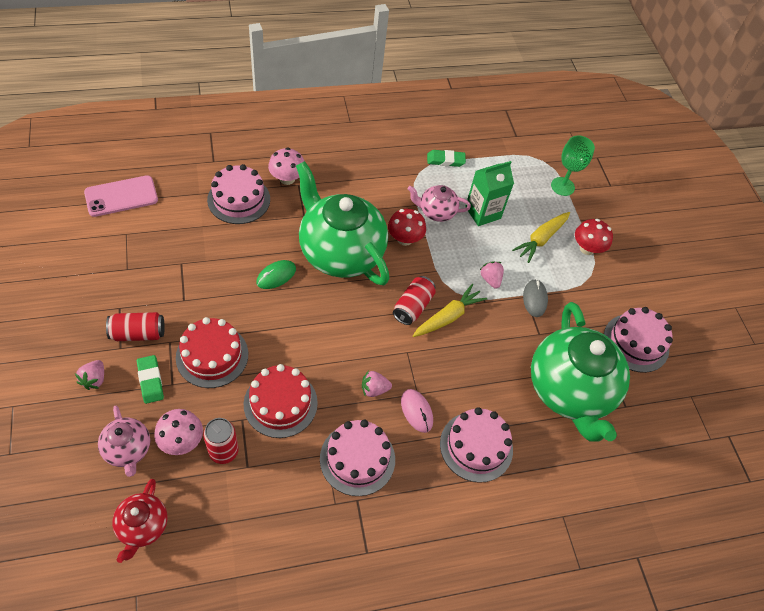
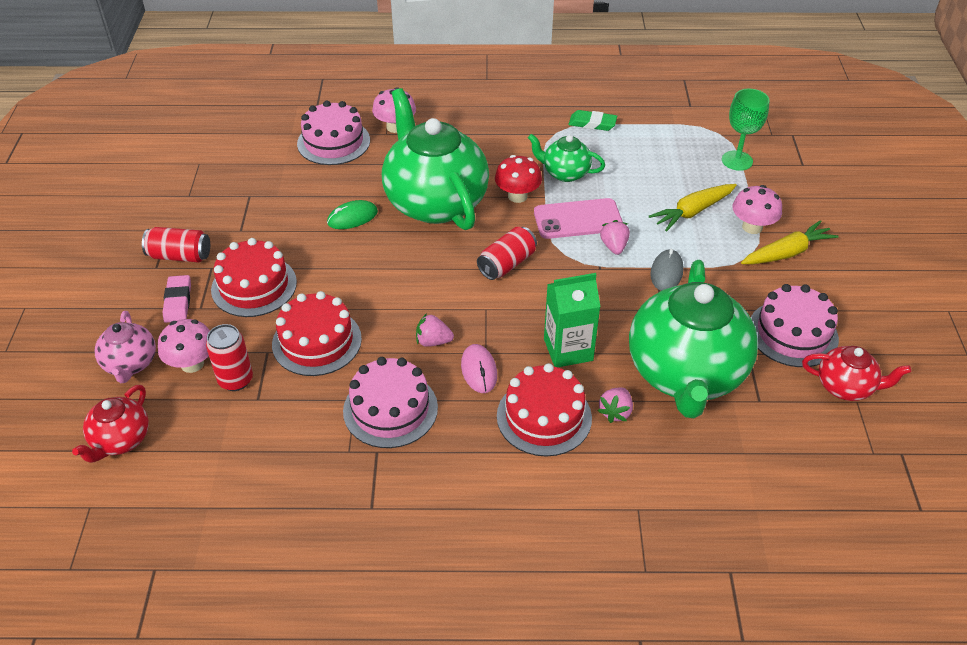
camera: 20 degrees right, 10 degrees down
(94, 379) = (118, 293): pink strawberry -> pink strawberry (615, 412)
(121, 196) = (206, 129): pink phone -> pink phone (578, 219)
(150, 380) = (178, 301): green eraser -> pink eraser
(436, 212) = (565, 173): pink teapot -> green teapot
(448, 317) = (548, 279): yellow carrot -> yellow carrot (787, 253)
(476, 446) = (544, 417): pink cake -> red cake
(483, 212) = (624, 178): green carton -> green carton (568, 349)
(587, 248) = (752, 227): red mushroom -> pink mushroom
(681, 385) = (845, 387): none -> red teapot

